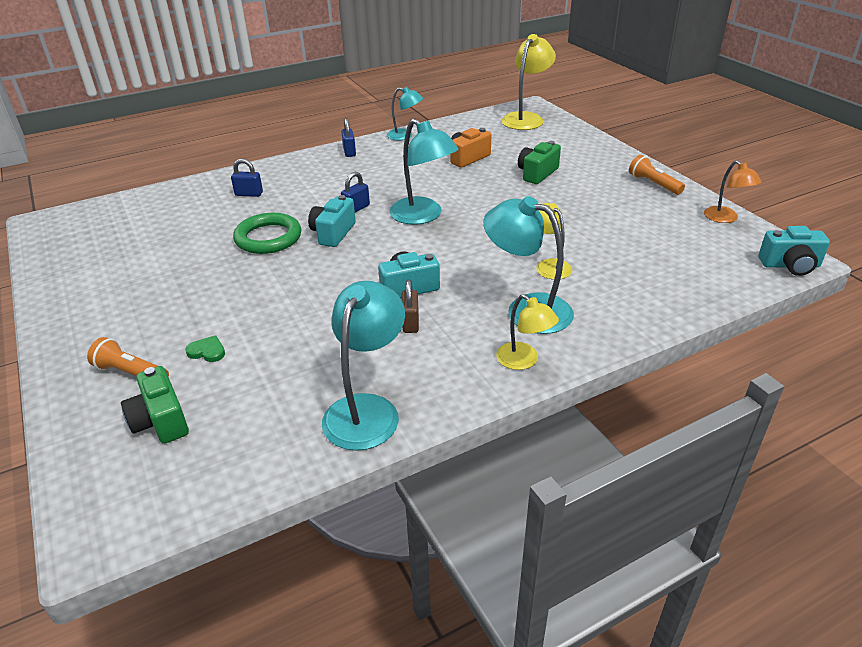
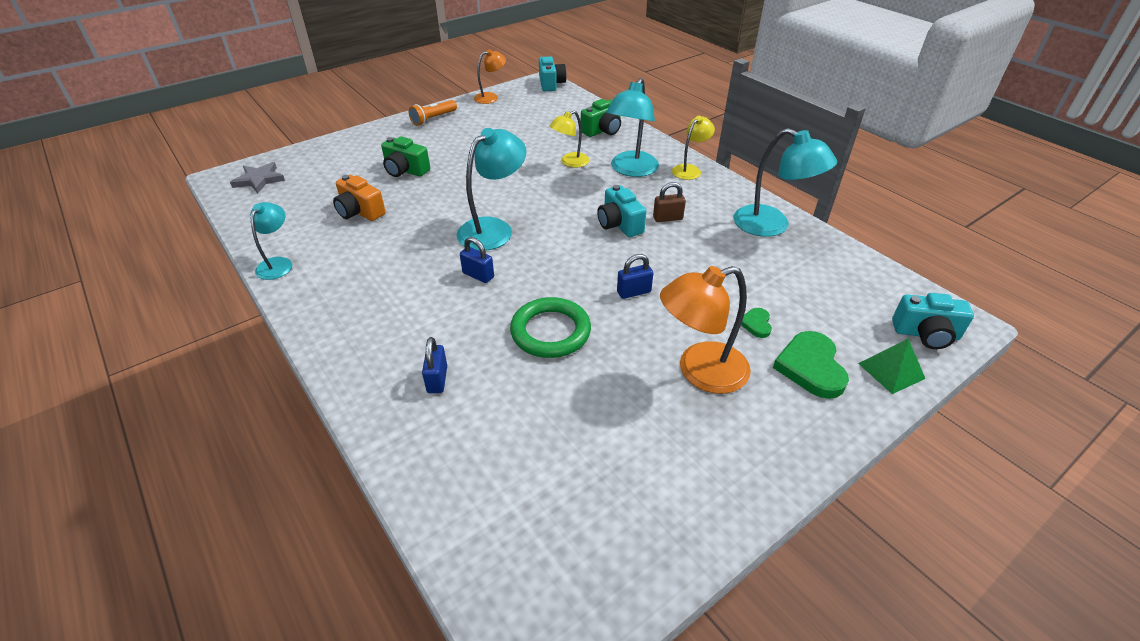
camera: 100 degrees left, 5 degrees up
(84, 431) = (891, 370): none -> green pyramid
(131, 373) = (810, 367): orange flashlight -> green heart
(161, 421) = (849, 326): green camera -> green camera (602, 130)
(174, 305) = (700, 372): none -> orange lamp
(333, 233) = (534, 283): turquoise camera -> turquoise camera (925, 334)
(349, 152) = (317, 306): blue padlock -> blue padlock (633, 292)
(367, 409) = (772, 226): turquoise lamp -> turquoise lamp turned 150 degrees counterclockwise
(526, 118) = (259, 180): yellow lamp -> grey star

